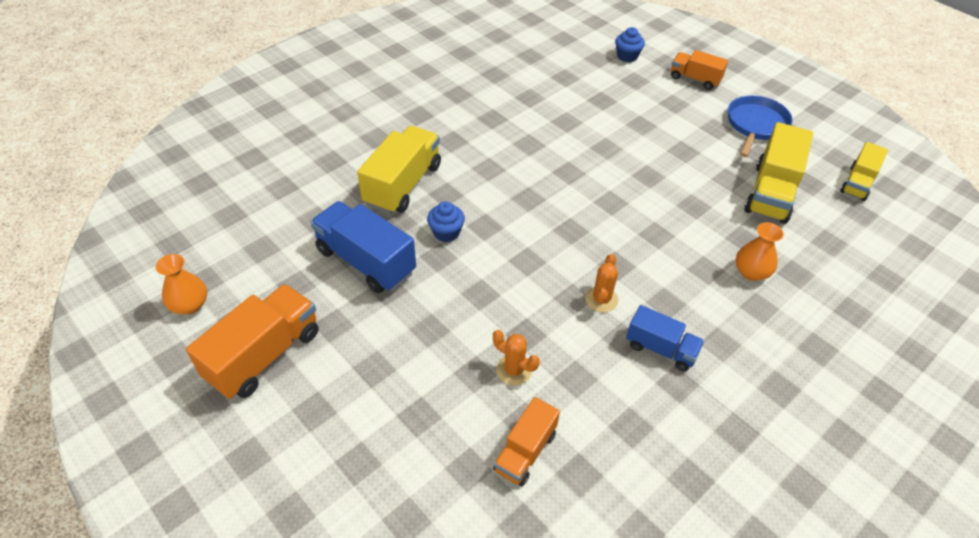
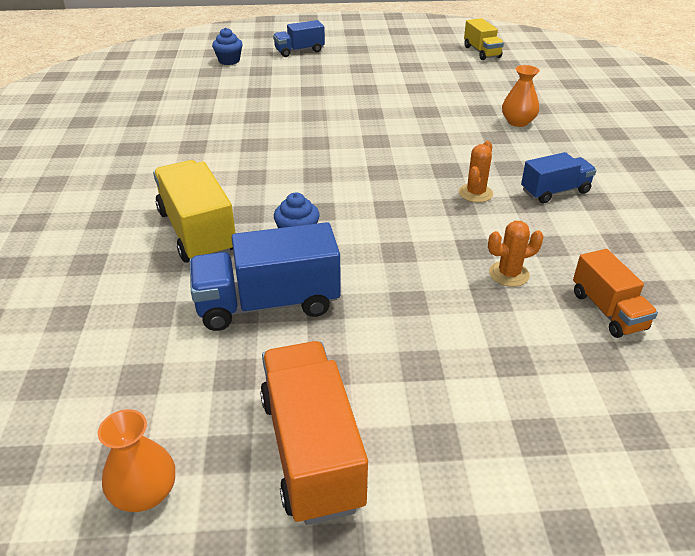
camera: 50 degrees left, 10 degrees down
(601, 299) = (475, 193): orange cactus -> orange cactus turned 60 degrees clockwise
(695, 79) = (299, 51): orange truck -> blue truck
(755, 125) = (380, 54): blue pan -> none
(771, 192) = (452, 80): yellow truck -> none

